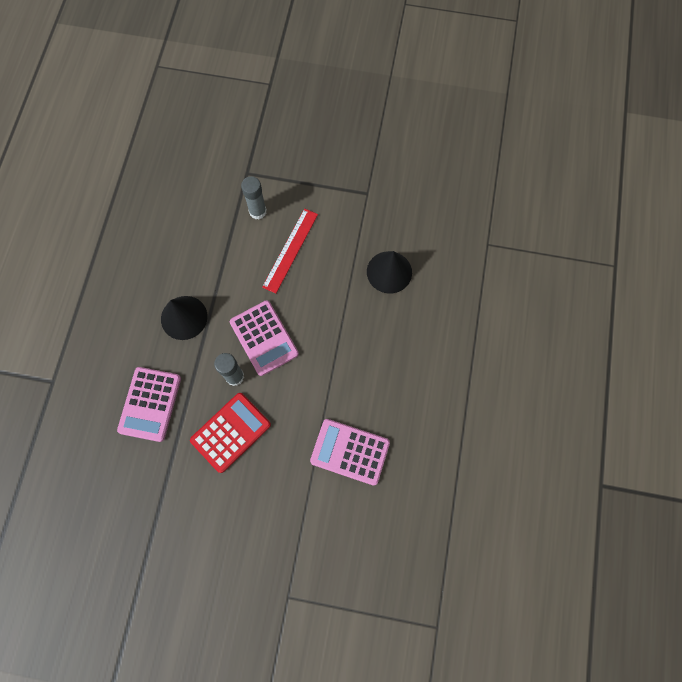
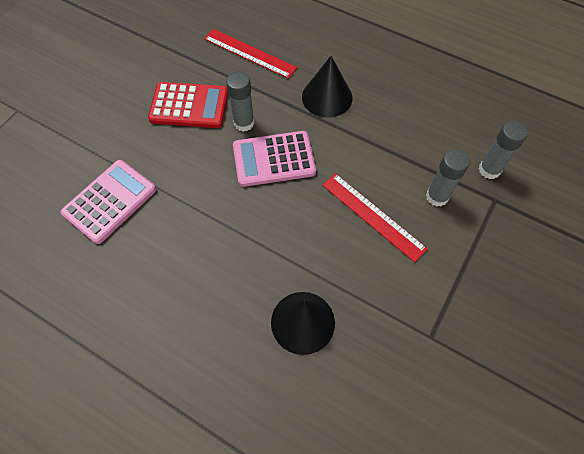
camera: 110 degrees right, 10 degrees down
(150, 404) = (249, 53): pink calculator -> red ruler
(221, 181) = (489, 170): none -> grey glue stick
(231, 432) = (189, 106): red calculator -> red calculator turned 60 degrees counterclockwise

